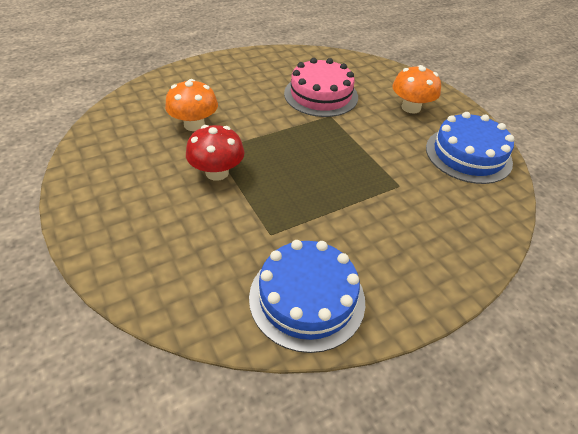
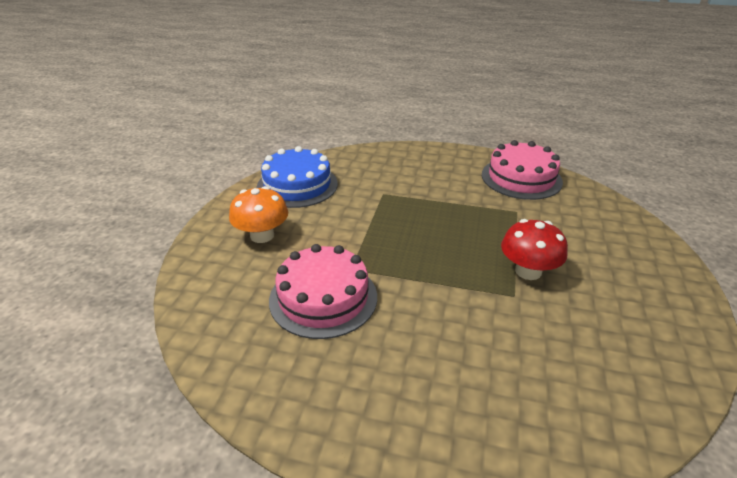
camera: 135 degrees left, 10 degrees down
(194, 124) = (518, 339): orange mushroom -> none
(307, 298) = (521, 178): blue cake -> pink cake

